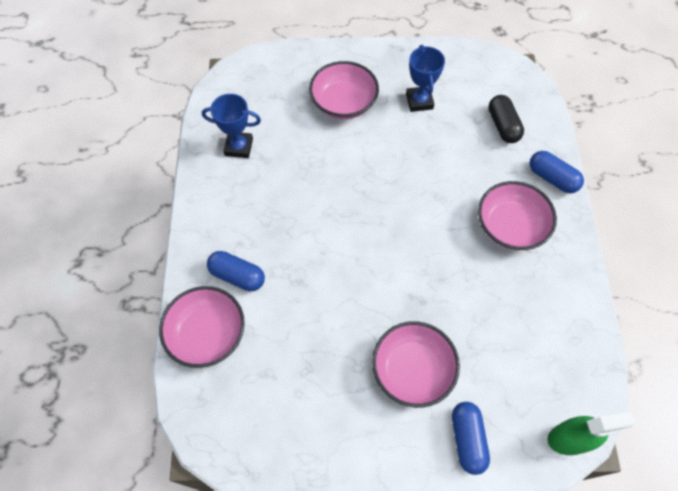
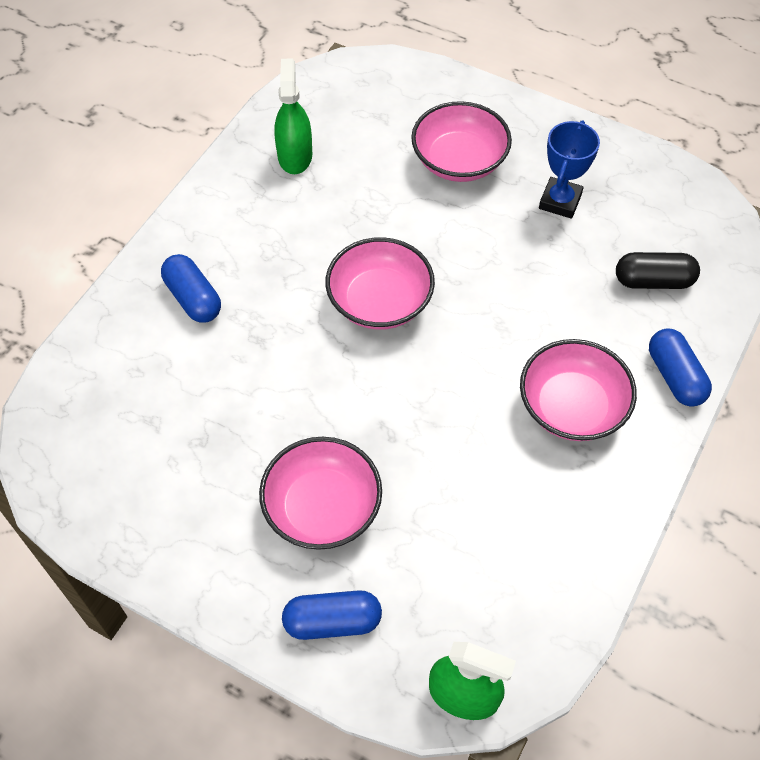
camera: 30 degrees right, 5 degrees down
(207, 334) = (117, 344): pink bowl -> pink bowl (380, 302)
(239, 147) = (295, 156): blue trophy -> green spray bottle
(467, 439) = (332, 621): blue capsule -> blue capsule turned 60 degrees clockwise
(503, 126) = (653, 281): black capsule -> black capsule turned 75 degrees clockwise

